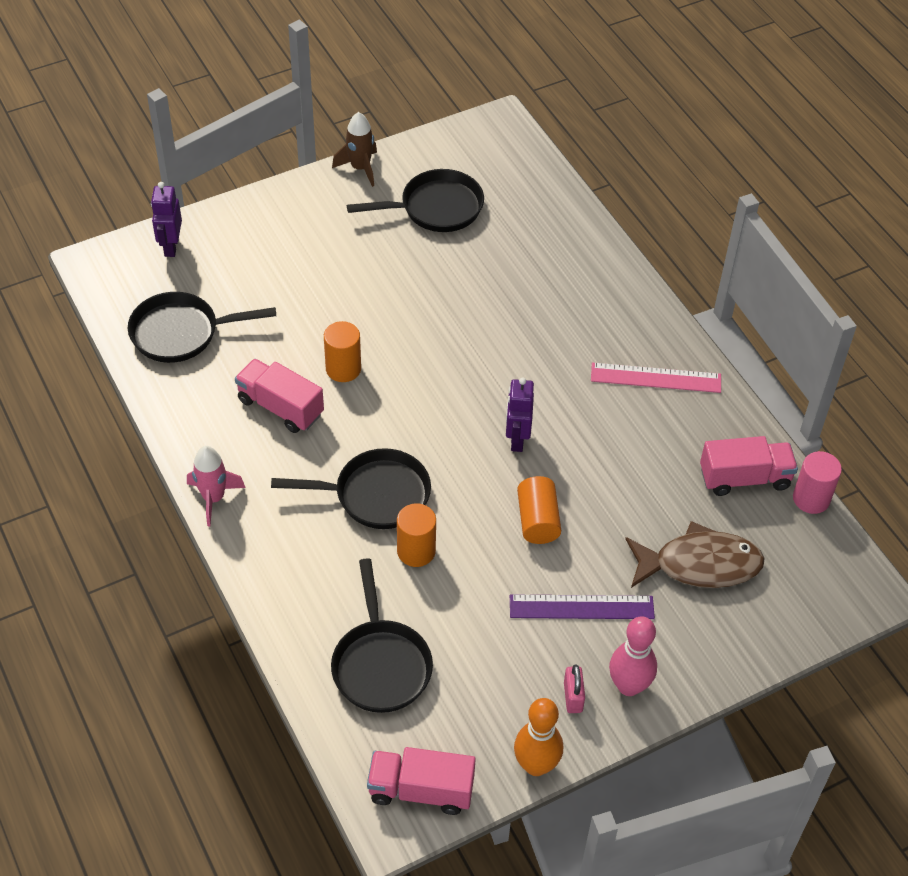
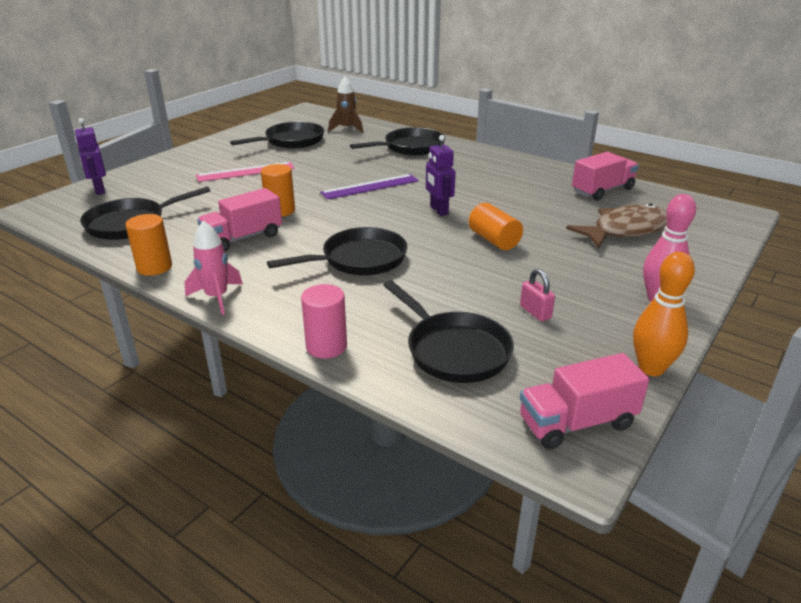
camera: 25 degrees left, 20 degrees down
(280, 407) = (243, 238): pink truck -> pink truck turned 45 degrees counterclockwise
(360, 168) = (226, 138): brown rocket -> brown rocket (347, 129)
(416, 551) = (419, 278): orange cylinder -> orange cylinder (154, 267)
(573, 697) = (627, 318): pink padlock -> pink padlock (535, 312)
(577, 282) = (410, 148): none -> black pan
(581, 607) = (574, 270): purple ruler -> purple ruler (370, 186)
(655, 378) = (499, 168): pink ruler -> pink ruler (245, 172)
(811, 499) = (651, 188): pink cylinder -> pink cylinder (326, 346)

